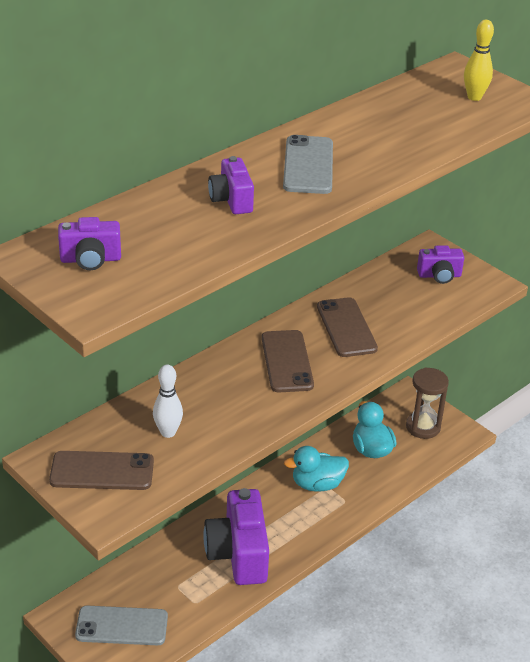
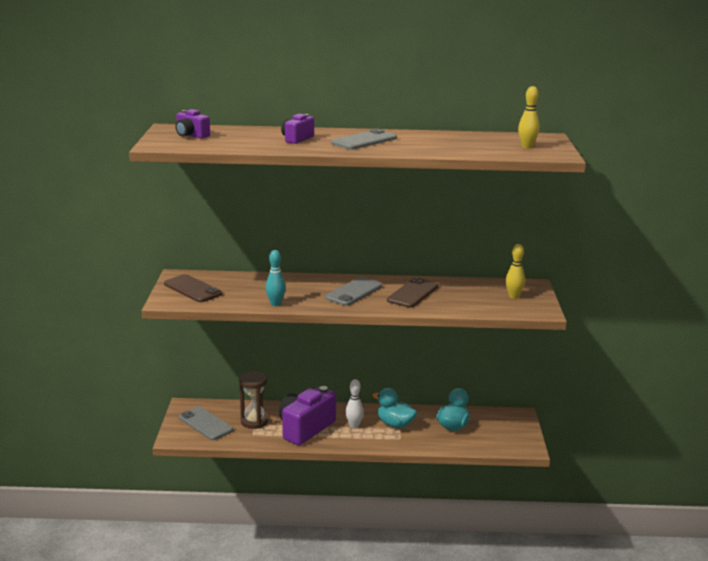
camera: 45 degrees right, 15 degrees down
(168, 432) = (246, 290): white bowling pin -> white bowling pin (354, 426)
(237, 435) = (275, 304): none -> turquoise bowling pin
(286, 361) = (353, 292): brown phone -> grey phone
(423, 427) = (503, 432): brown hourglass -> brown hourglass (254, 421)
(439, 275) = (513, 296): purple camera -> yellow bowling pin

